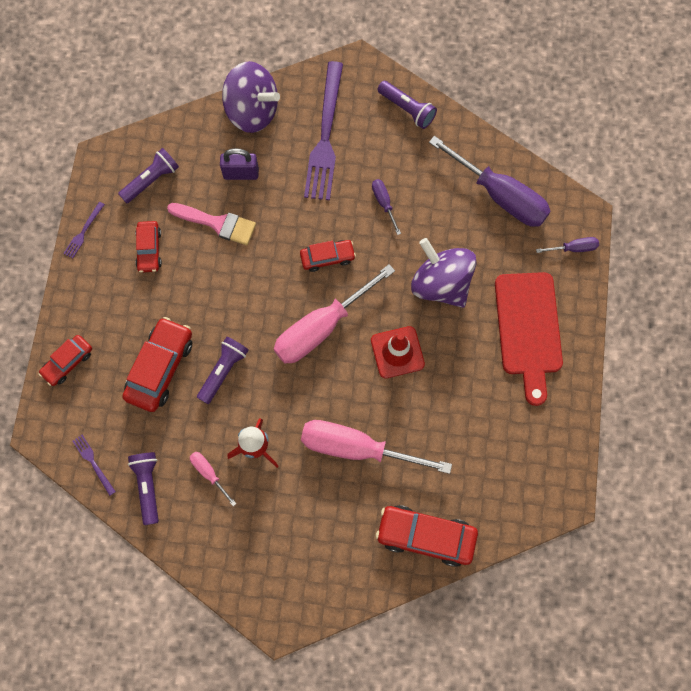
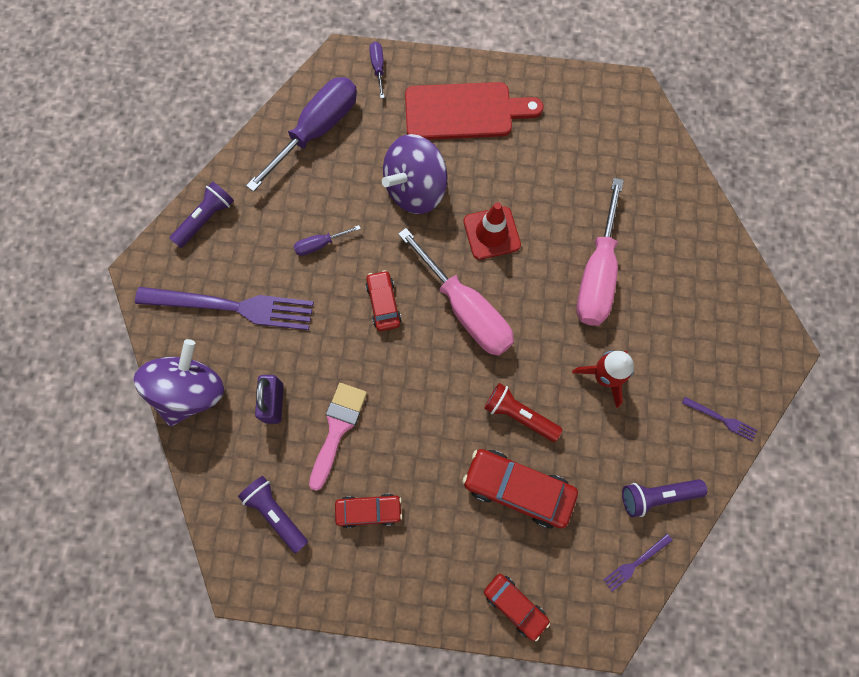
camera: 90 degrees left, 0 degrees up
(83, 232) = (342, 598): purple fork -> purple fork (721, 419)
(209, 473) = (636, 427): pink screwdriver -> none
(223, 371) = (519, 415): purple flashlight -> red flashlight
(426, 536) = (680, 210): red car -> none

